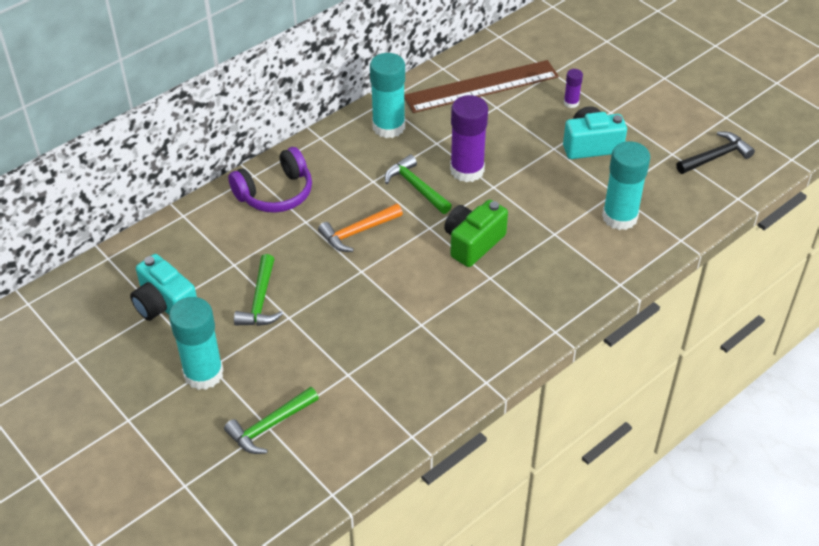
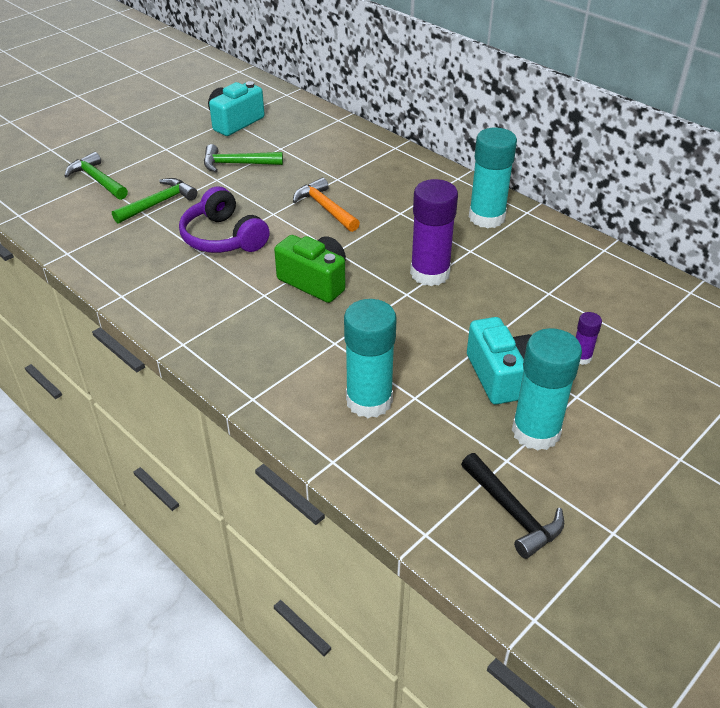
camera: 85 degrees right, 5 degrees down
(203, 374) = (158, 146): turquoise glue stick -> turquoise glue stick (536, 432)
(275, 193) = (373, 160): purple headphones -> purple headphones (223, 238)
(416, 187) = (395, 240): green hammer -> green hammer (158, 203)
(481, 87) = (582, 280): brown ruler -> none

